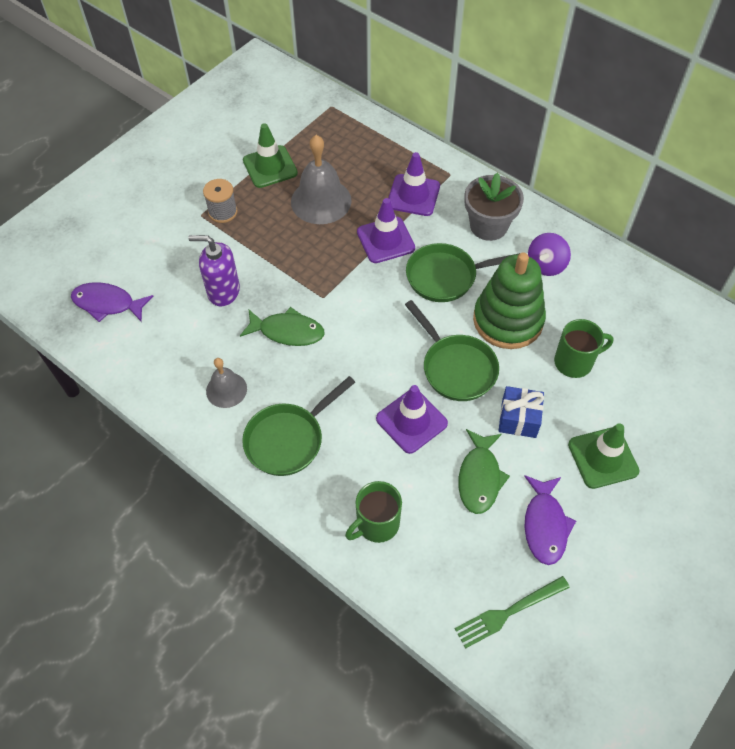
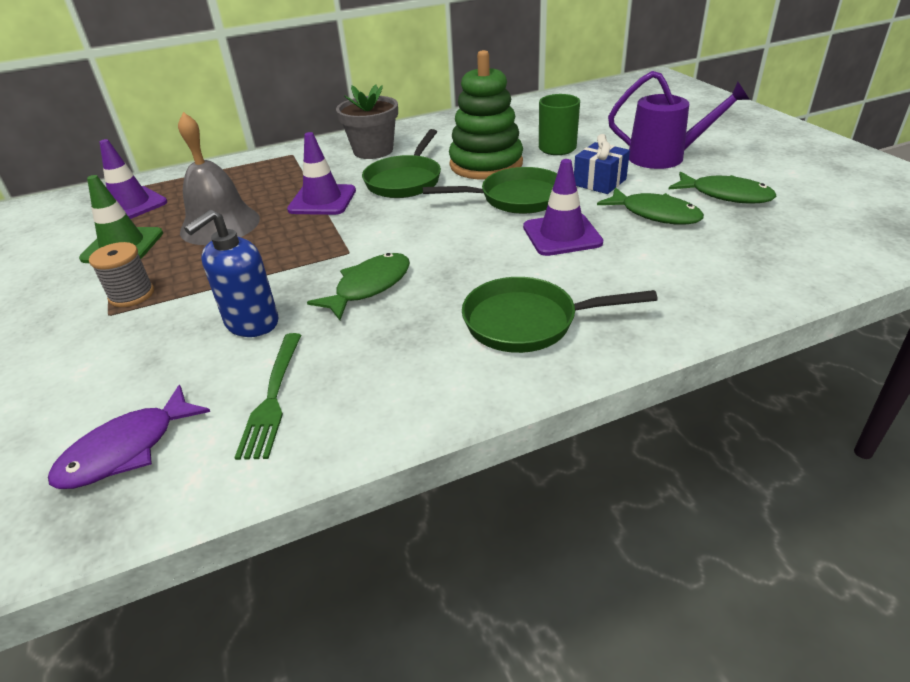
camera: 60 degrees left, 20 degrees down
(223, 291) = (251, 323): purple soap dispenser -> blue soap dispenser
(226, 390) = (408, 357): grey bell -> none
(288, 439) = (527, 322): green pan -> green pan turned 105 degrees clockwise
(376, 524) = (685, 285): green mug -> none
(413, 195) = (289, 175): purple traffic cone -> purple traffic cone (130, 205)
(508, 613) = (823, 234): green fork -> green fork (272, 398)
(545, 525) = (726, 195): purple fish -> green fish
(546, 265) = (445, 138): purple spinning top -> none
(603, 458) = (665, 157): green traffic cone -> purple watering can

